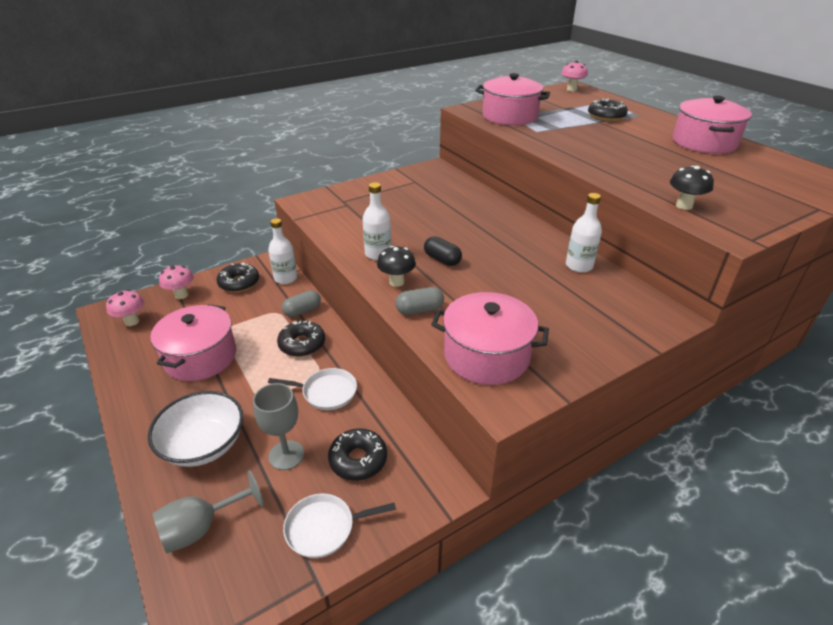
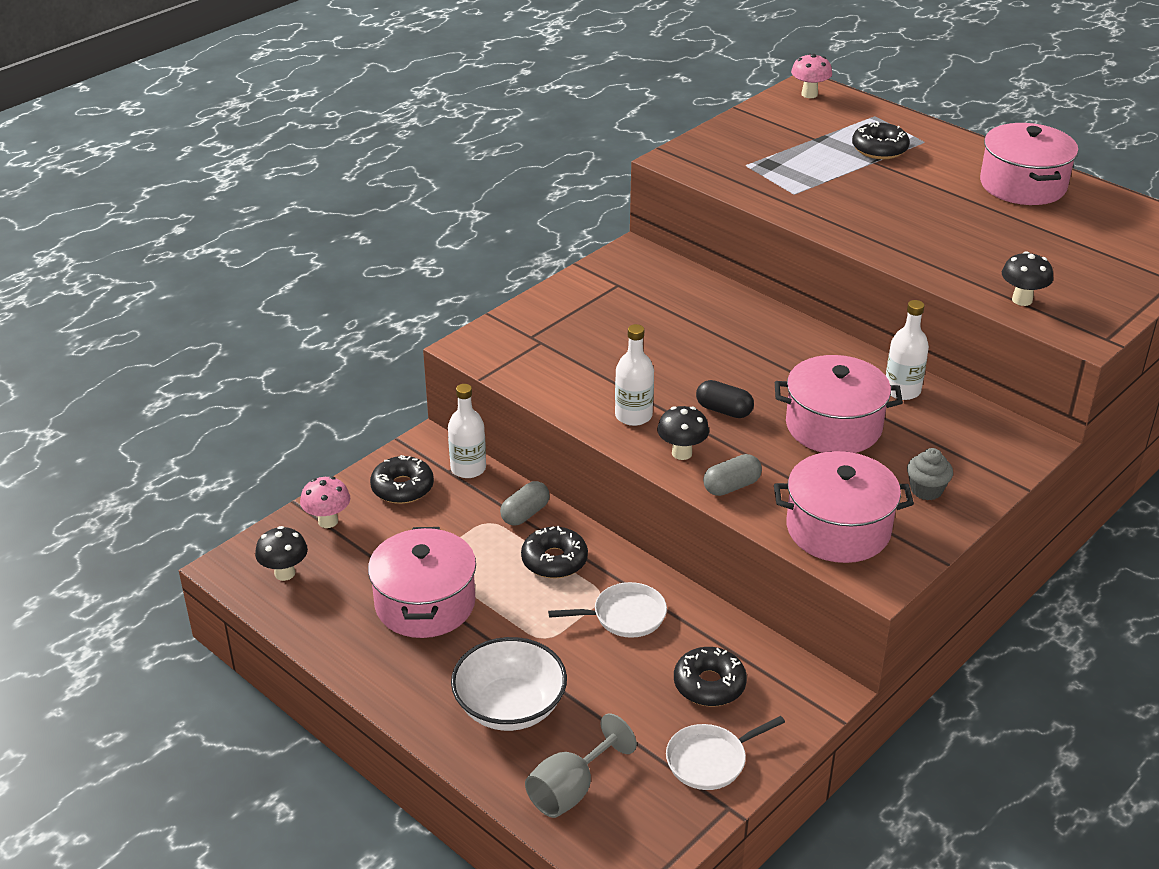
camera: 15 degrees left, 0 degrees up
(132, 321) = (285, 573): pink mushroom -> black mushroom
(286, 455) = (620, 697): grey goblet -> none
(509, 116) = (743, 167): pink pot -> pink pot (833, 426)
(571, 338) = (926, 490): none -> grey cupcake

